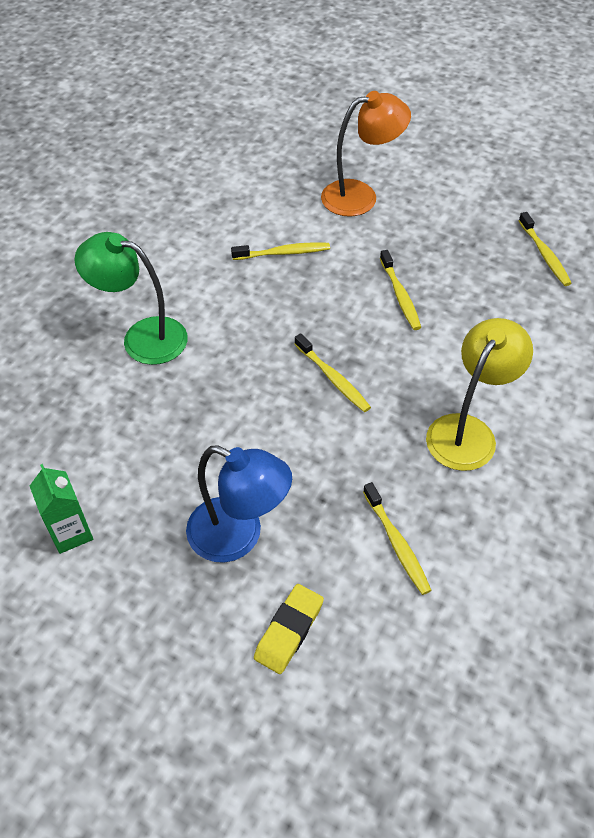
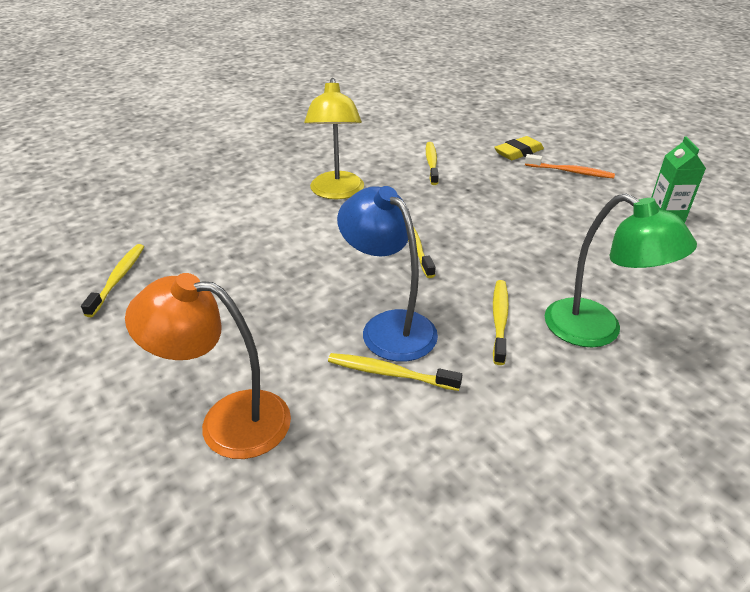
camera: 155 degrees left, 15 degrees down
(200, 601) = (570, 172): none -> orange toothbrush
(238, 536) = (536, 188): blue lamp -> blue lamp (389, 326)
(400, 295) = (297, 287): yellow toothbrush -> yellow toothbrush (499, 320)
(468, 431) = (336, 192): yellow lamp -> yellow lamp turned 60 degrees counterclockwise

